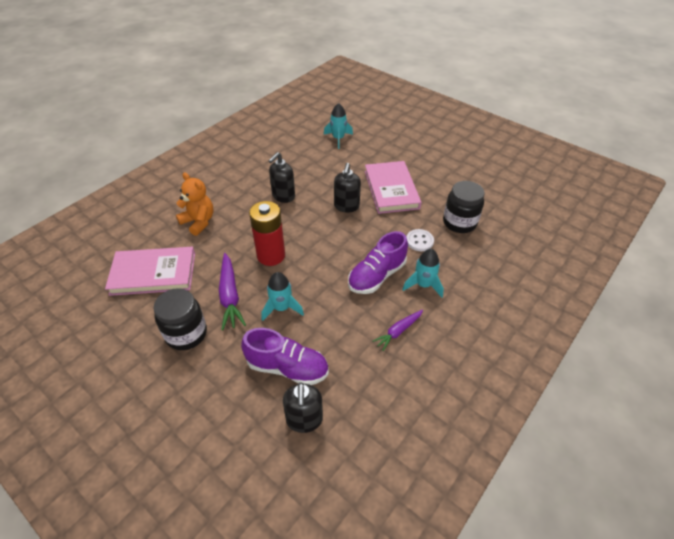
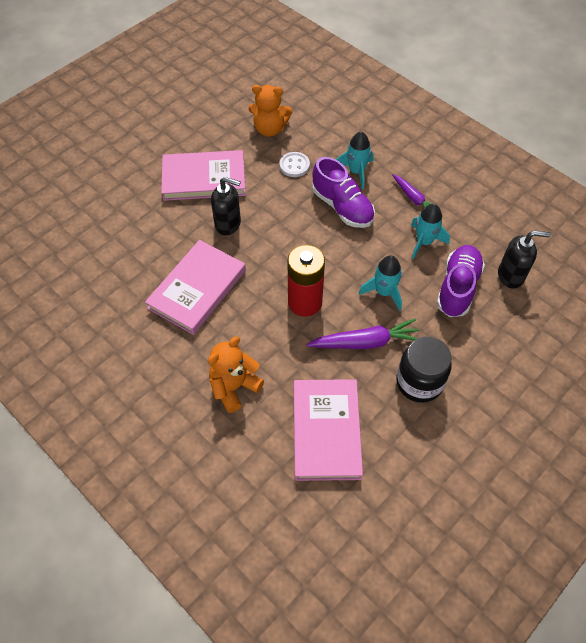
camera: 85 degrees left, 10 degrees up
(283, 196) = (197, 289): black soap dispenser -> pink book
(338, 139) = (82, 222): turquoise rocket -> turquoise rocket (424, 242)
(459, 222) = (270, 129): black jar -> orange teddy bear

